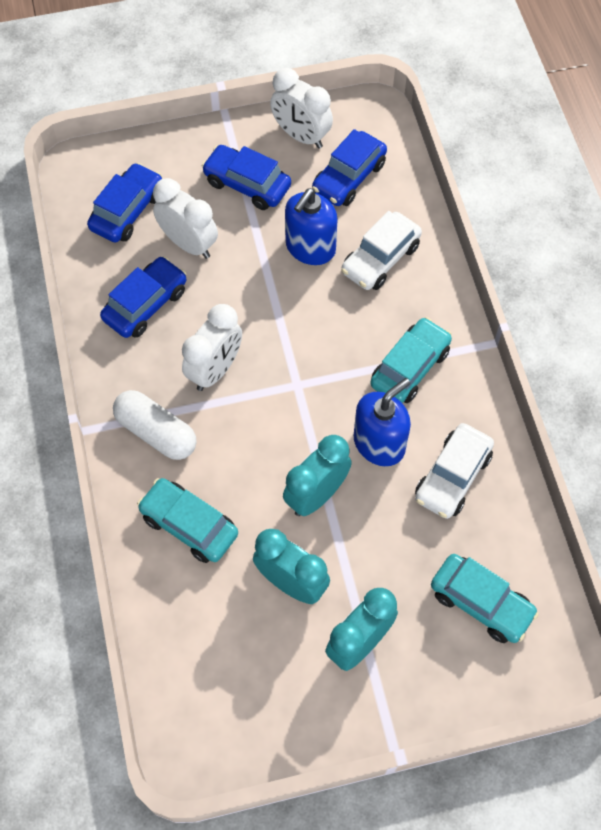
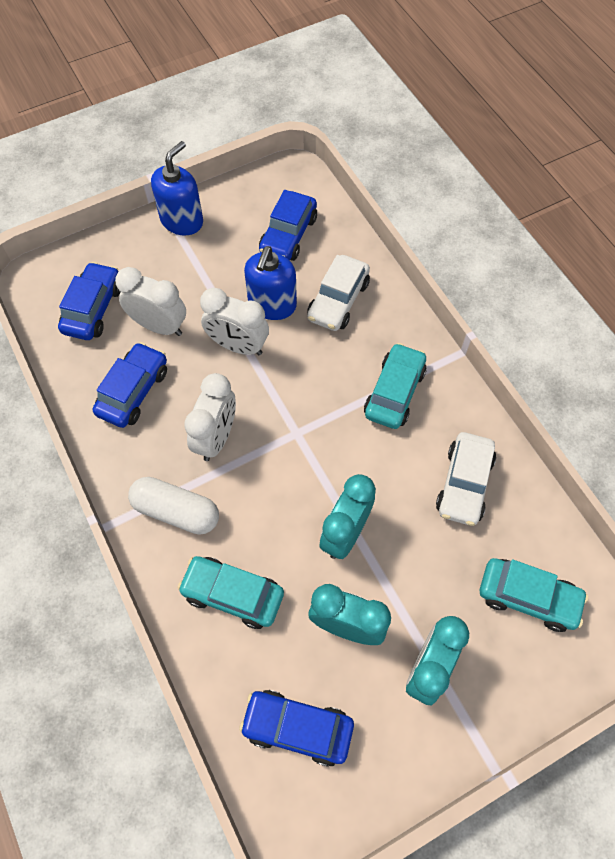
camera: 15 degrees left, 0 degrees up
(247, 184) = (198, 261): blue car -> blue car (297, 728)
(301, 136) = (235, 208): white clock -> white clock (238, 346)
(379, 443) = (388, 469): blue soap dispenser -> blue soap dispenser (182, 221)

